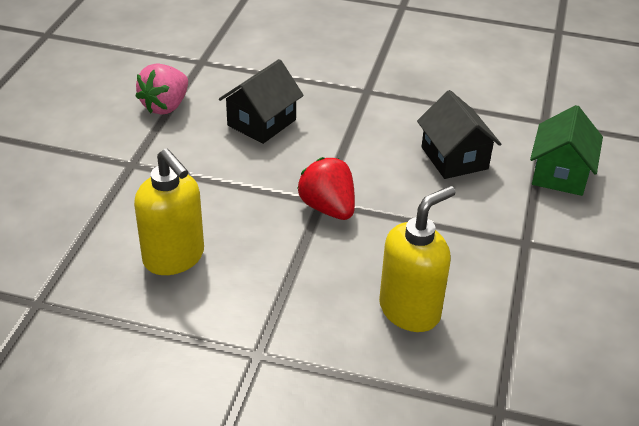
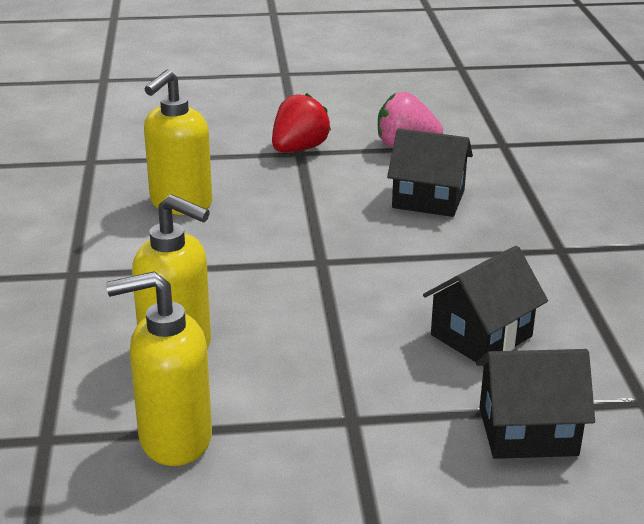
camera: 70 degrees right, 10 degrees down
(328, 208) = (313, 267): red strawberry -> red strawberry (299, 149)
(522, 336) = (174, 439): none -> yellow soap dispenser
(560, 174) = (528, 431): green house -> black house

